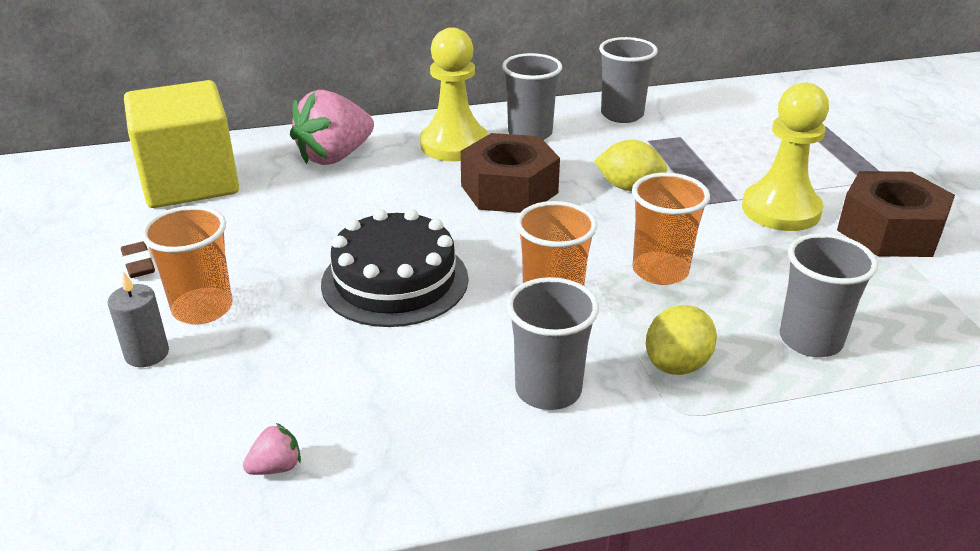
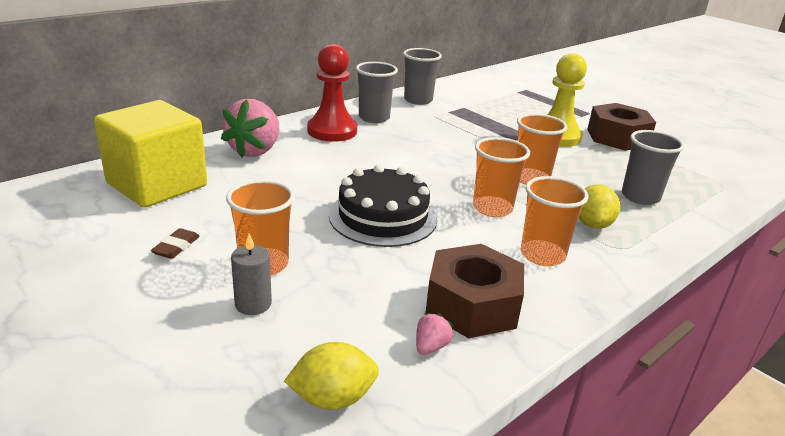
camera: 30 degrees left, 5 degrees down
(138, 264) = (176, 247): brown eraser -> brown eraser turned 75 degrees clockwise
(454, 145) = (332, 131): yellow pawn -> red pawn
(509, 189) = (396, 151): brown nut -> brown nut (472, 304)
(548, 390) = (542, 255): grey cup -> orange cup
(629, 187) = (465, 138): yellow lemon -> yellow lemon (333, 398)

